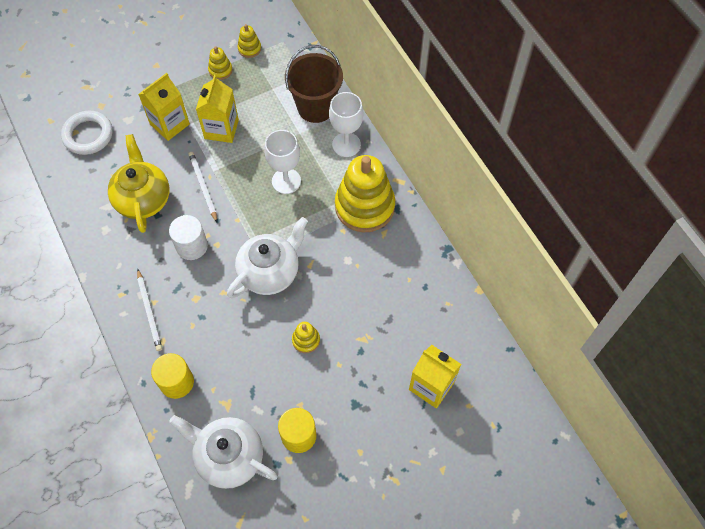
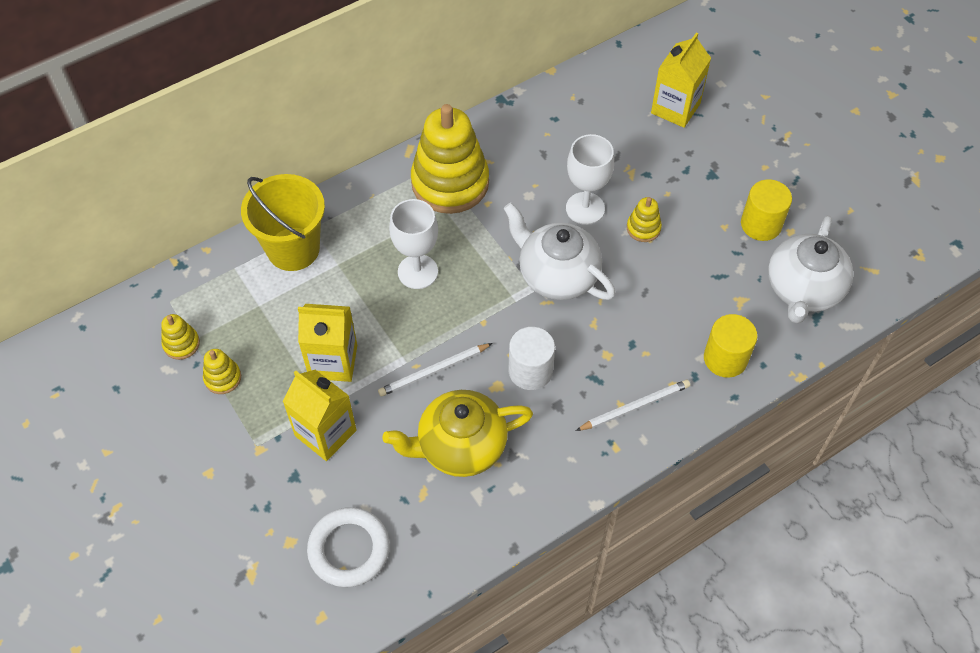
camera: 95 degrees left, 5 degrees down
(316, 107) = (293, 249): brown bucket -> yellow bucket
(346, 144) = (355, 209): white goblet -> white goblet (585, 208)

